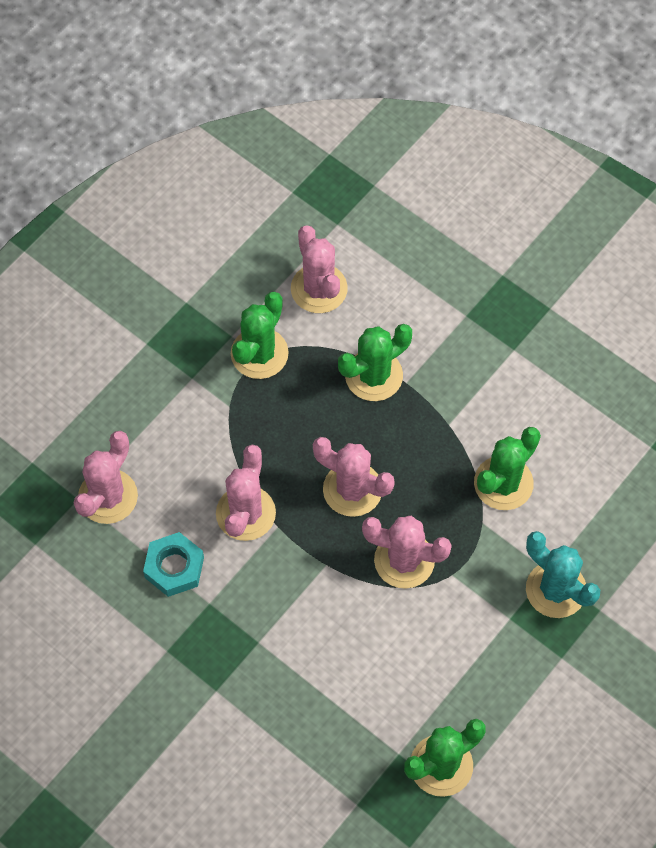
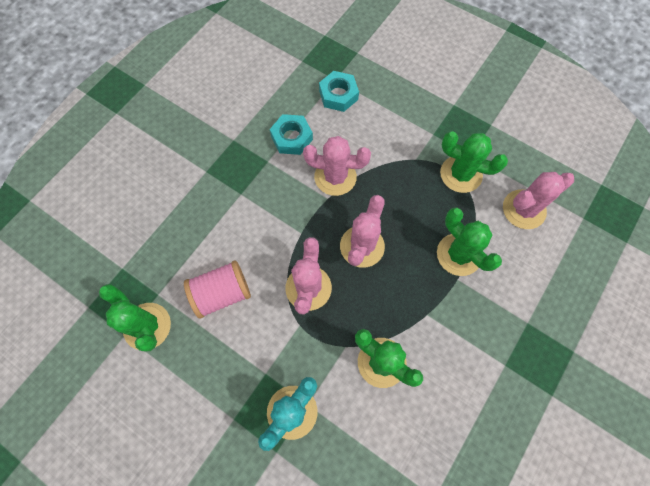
camera: 85 degrees right, 5 degrees up
(108, 496) = (338, 95): pink cactus -> turquoise nut
(403, 669) = (222, 293): none -> pink spool

